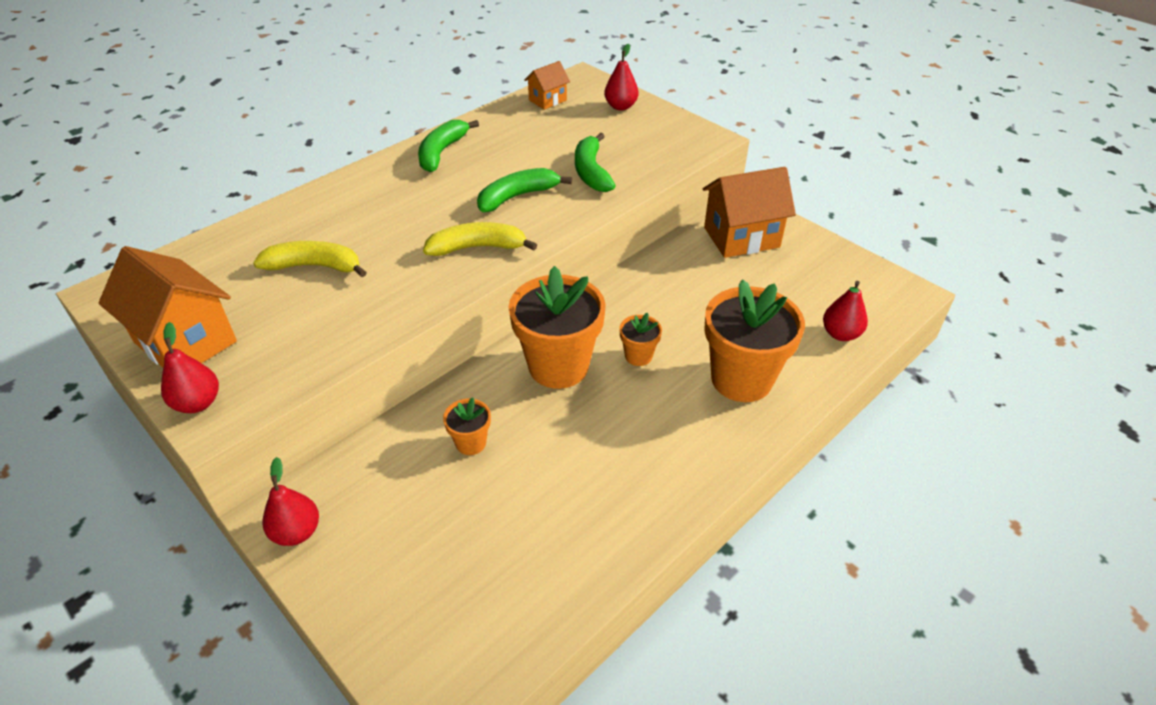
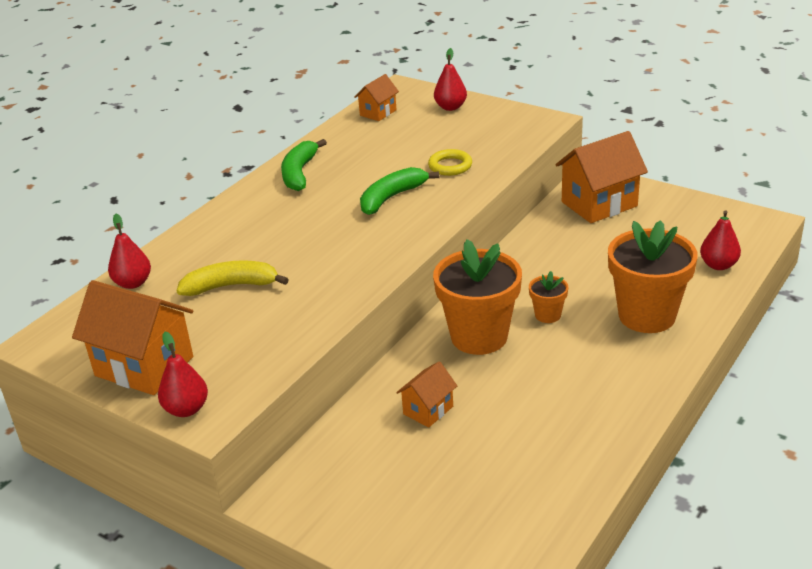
camera: 10 degrees left, 10 degrees down
(297, 532) = (304, 508): red pear -> red pear (133, 283)
(471, 443) = (428, 410): orange flower pot -> orange house
(478, 247) = (376, 244): yellow banana -> none
(591, 172) = (450, 166): green banana -> yellow ring

